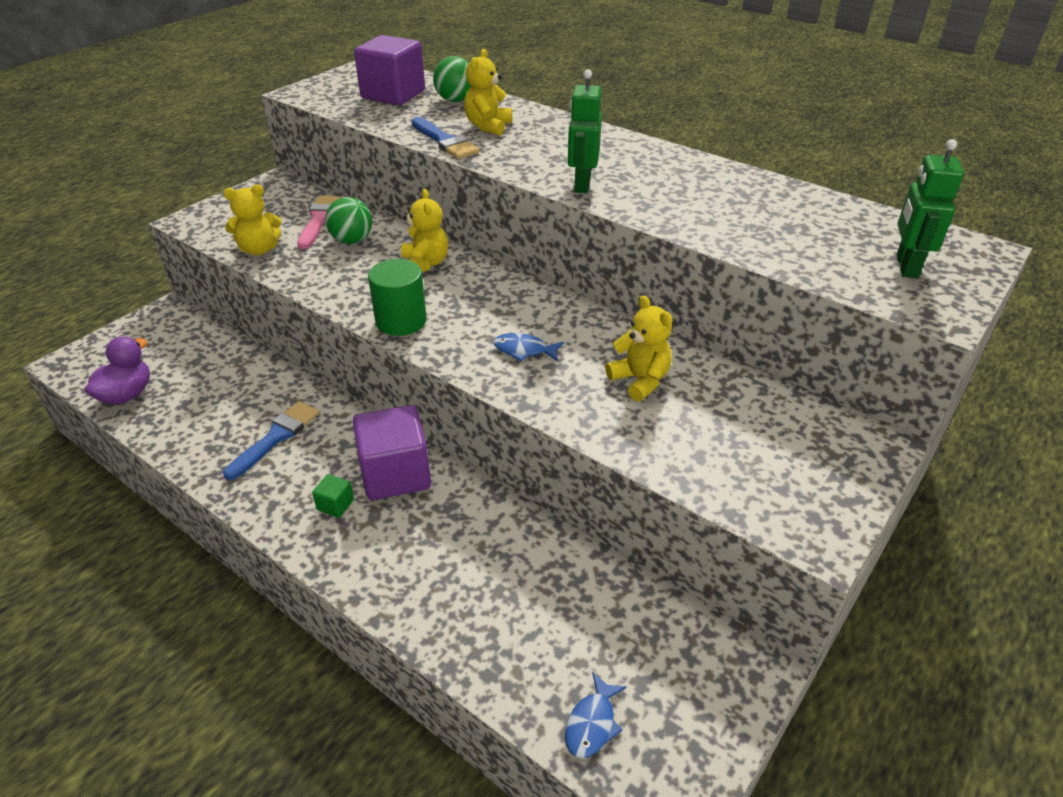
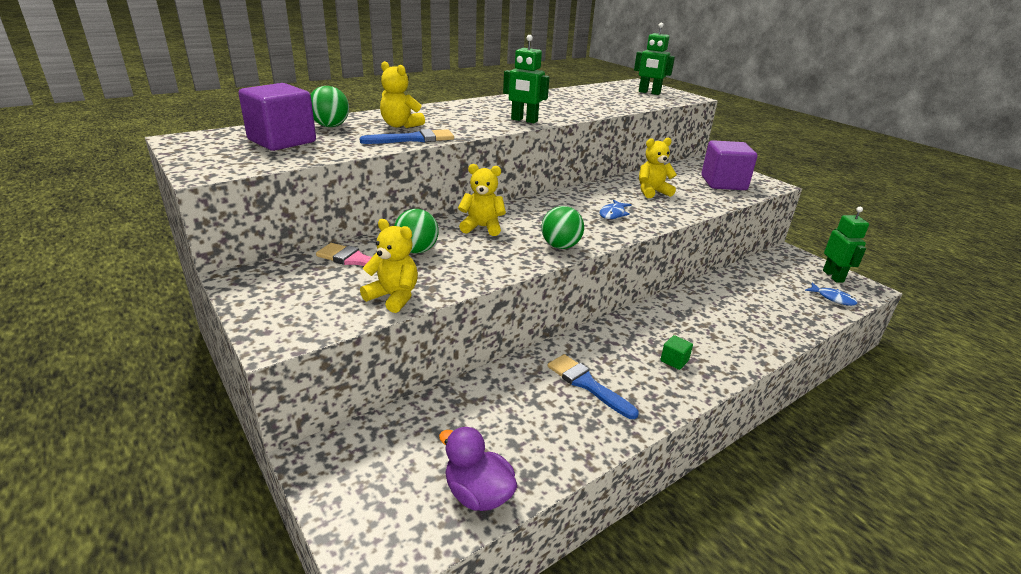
camera: 75 degrees left, 10 degrees down
(259, 250) = (393, 297): yellow teddy bear -> yellow teddy bear turned 60 degrees counterclockwise
(395, 474) = (645, 330): purple cube -> purple cube (723, 183)
(401, 321) = (560, 246): green cylinder -> green ball
(692, 740) = (833, 276): none -> green robot

